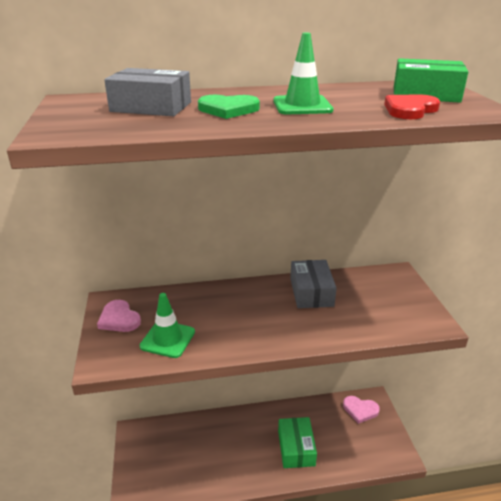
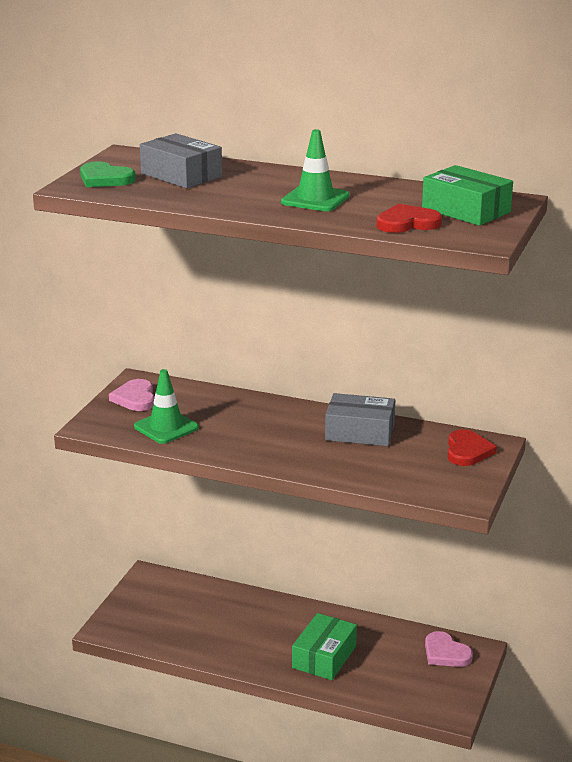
camera: 30 degrees right, 5 degrees down
(228, 109) = (242, 190): green heart -> green heart (105, 179)
(311, 292) = (360, 432): grey box -> grey box turned 75 degrees clockwise
(391, 284) = (467, 451): none -> red heart

